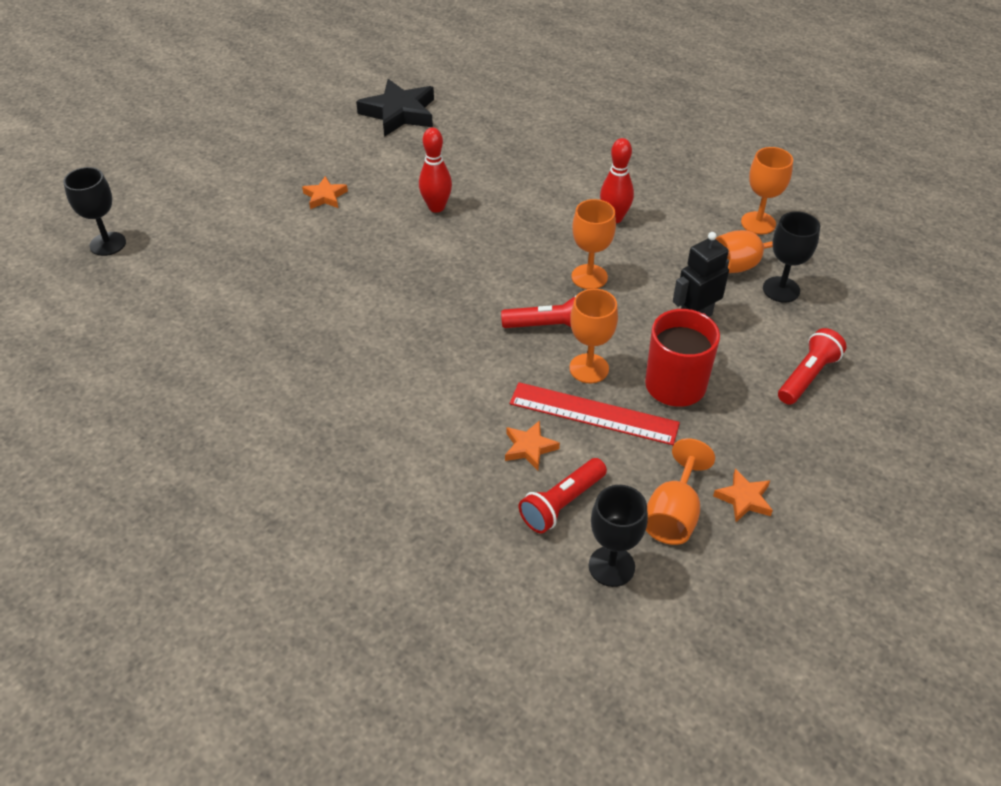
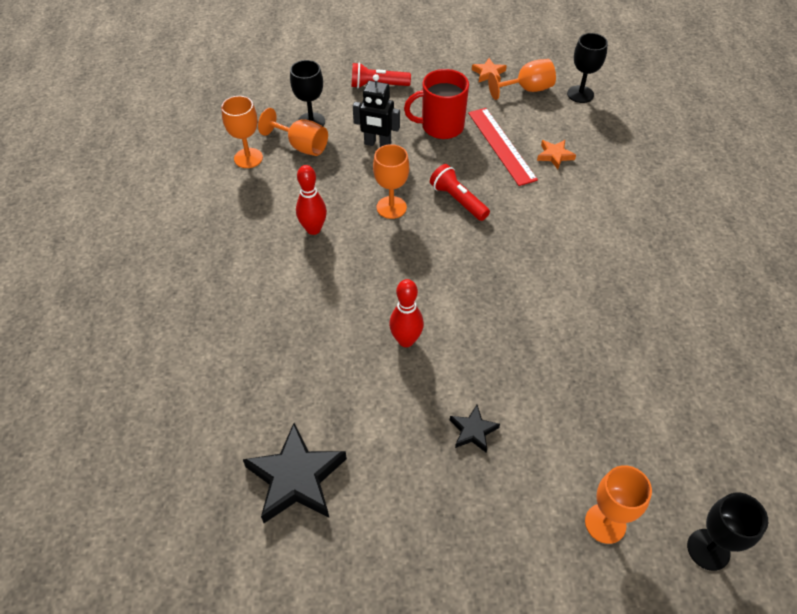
camera: 130 degrees left, 5 degrees up
(325, 196) = (473, 431): orange star -> black star
(562, 503) = (571, 126): red flashlight -> none
(589, 368) = (471, 164): orange goblet -> orange goblet (605, 523)

